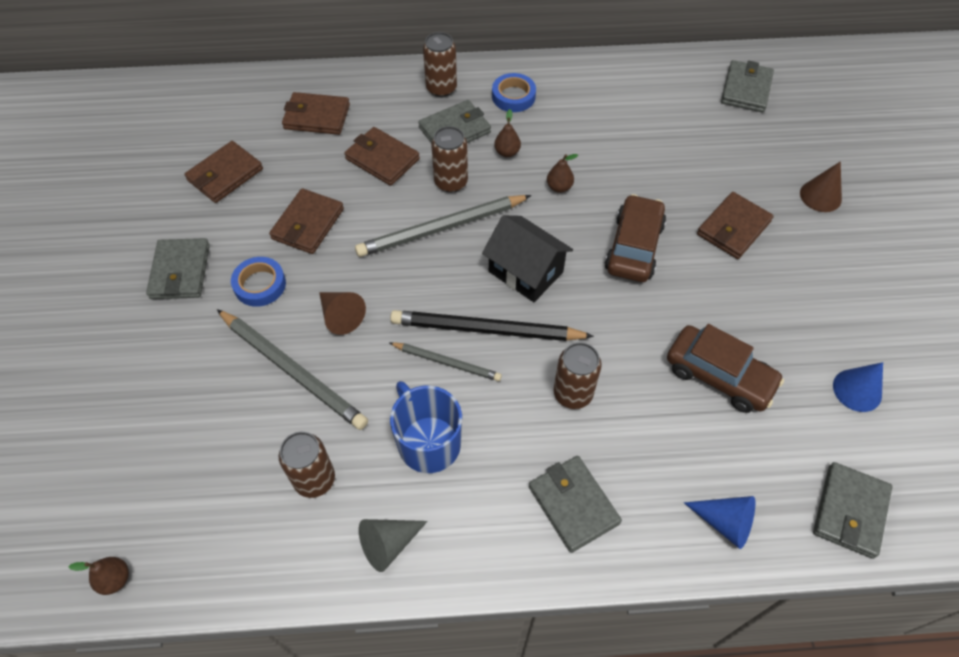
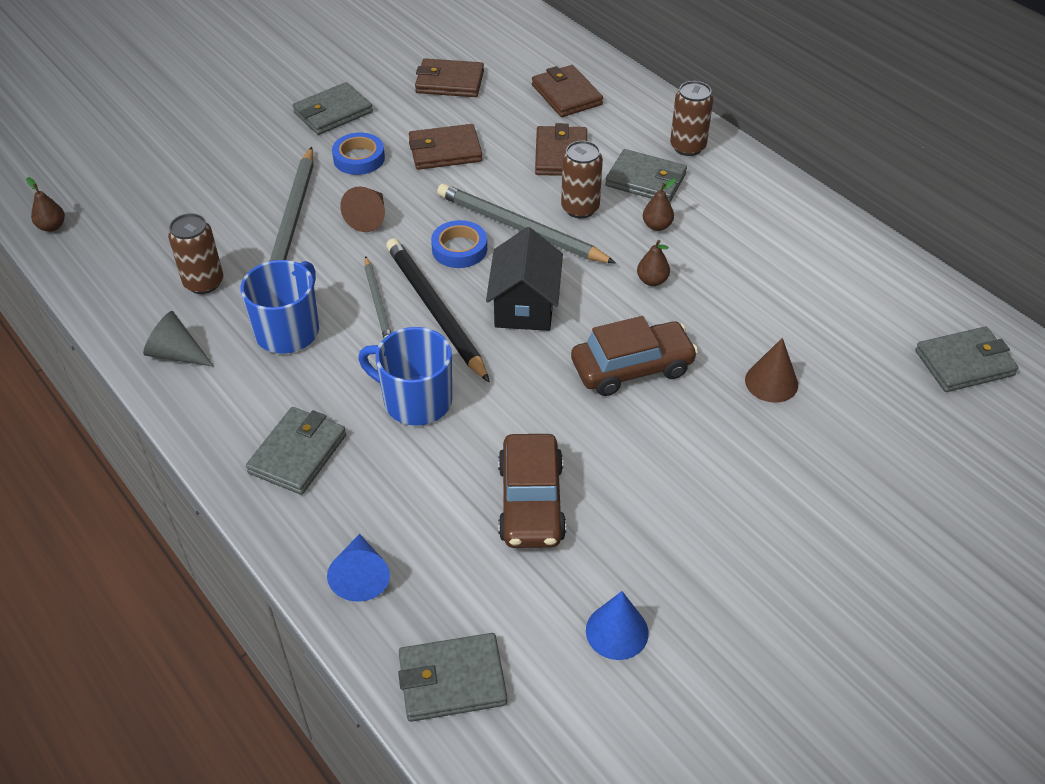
camera: 55 degrees right, 10 degrees down
(513, 96) = (734, 196): blue tape -> blue tape (459, 249)
(572, 393) = (415, 400): brown can -> blue mug
(733, 228) = (740, 435): brown wallet -> none
(820, 196) = (871, 494): brown cone -> brown cone (771, 382)

